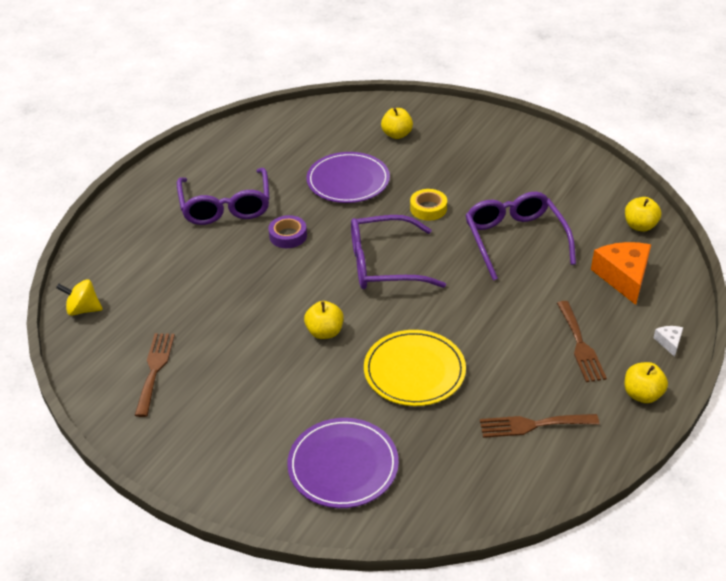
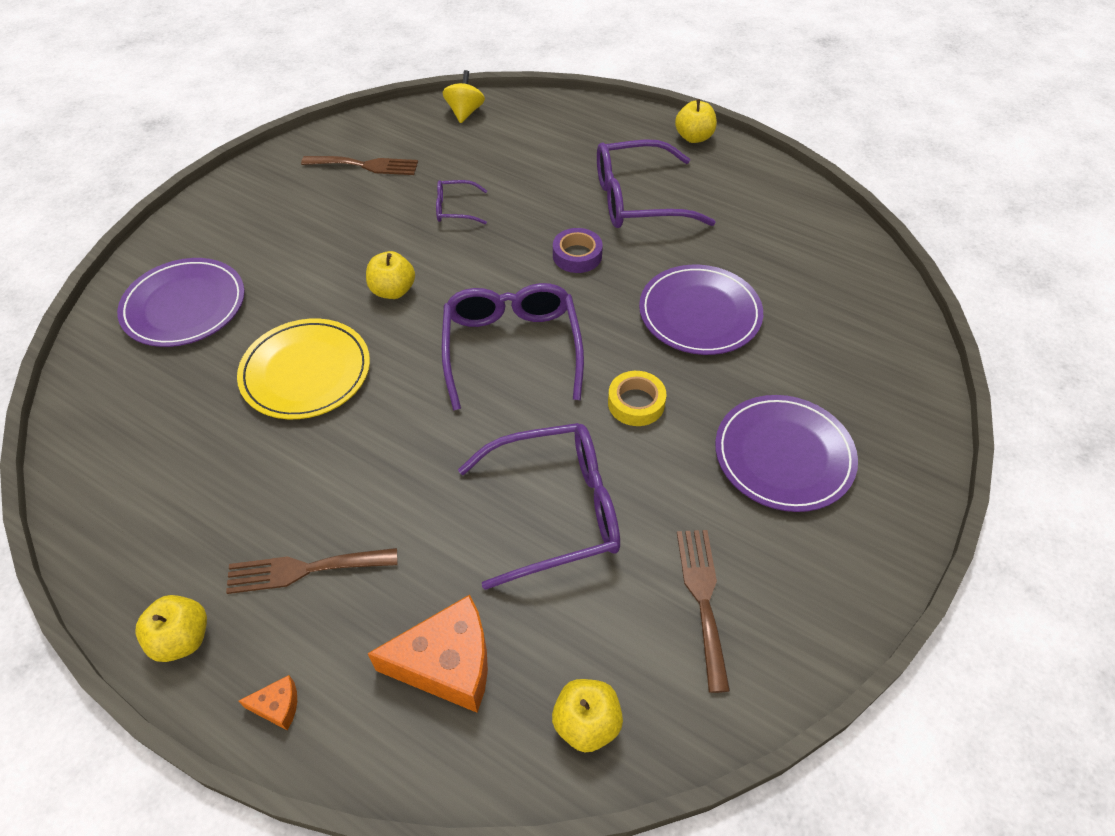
camera: 90 degrees right, 10 degrees up
(226, 305) = (455, 209): none -> purple glasses
(396, 134) = (829, 372): yellow apple -> yellow apple (694, 137)
(461, 155) = (783, 456): none -> purple plate
(533, 425) = (175, 489): brown fork -> brown fork (703, 598)
(669, 342) = (278, 706): white cheese -> orange cheese

